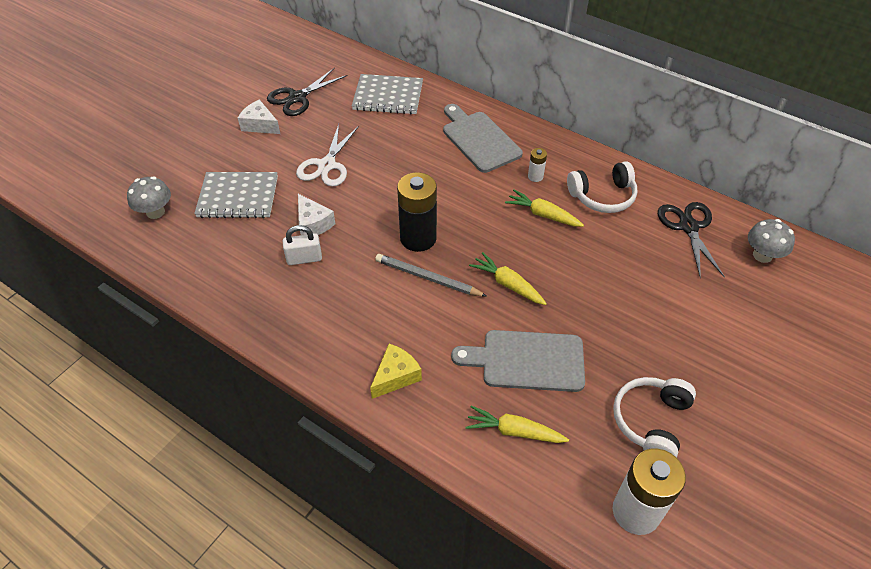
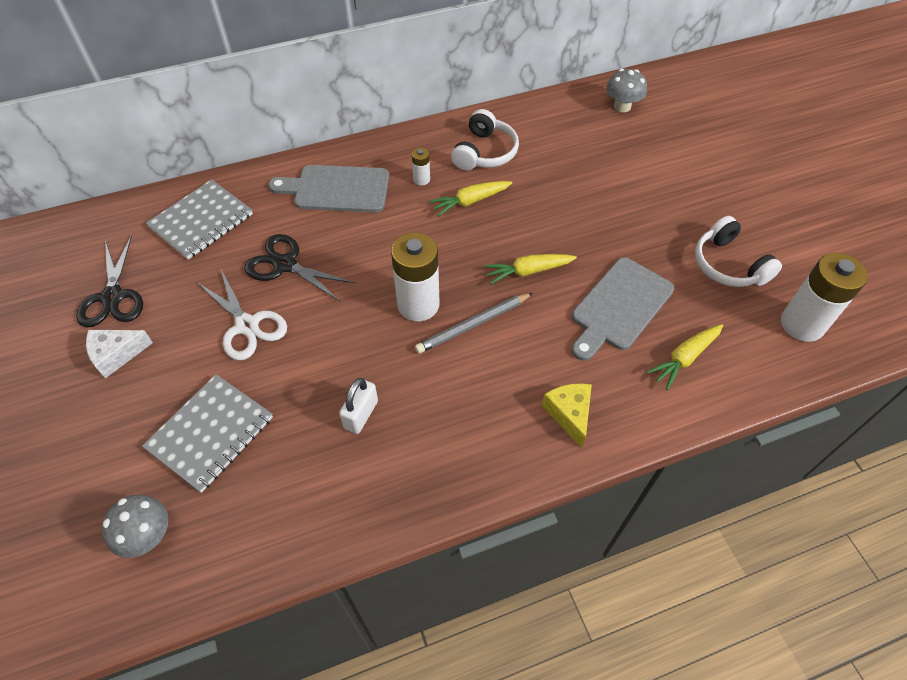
camera: 55 degrees left, 5 degrees up
(313, 224) = (319, 381): white cheese -> none
(418, 238) = (418, 304): black battery -> white battery
(688, 227) = (561, 125): black scissors -> black scissors (285, 265)

